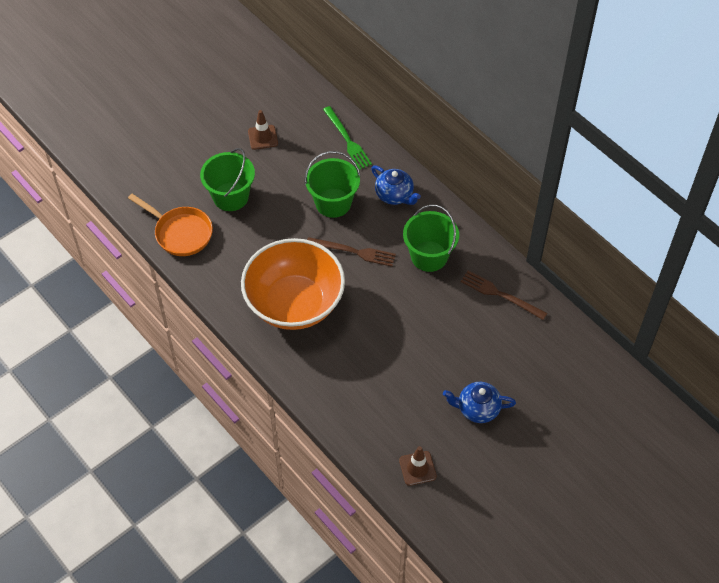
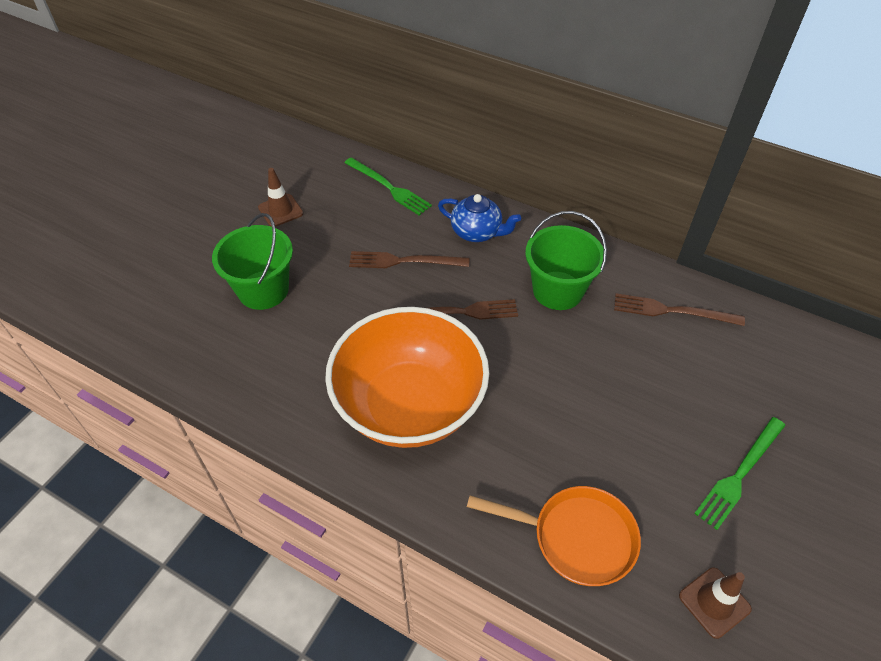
camera: 20 degrees left, 5 degrees down
(180, 233) = (207, 356): orange pan -> orange pan (576, 538)
(333, 203) = (404, 261): green bucket -> brown fork
(477, 409) = (740, 474): blue teapot -> green fork

